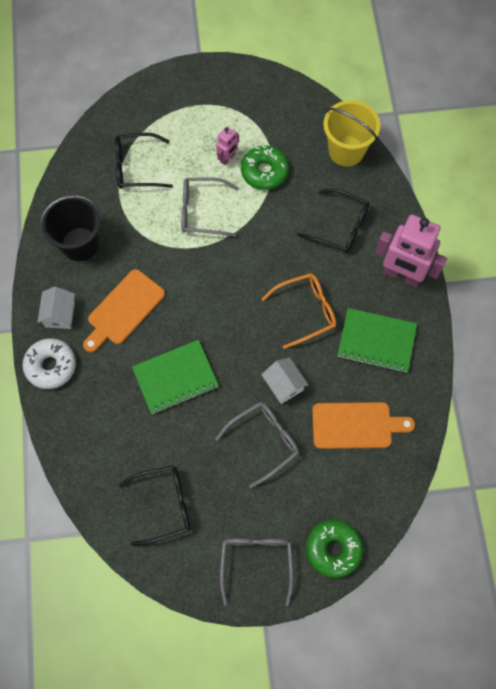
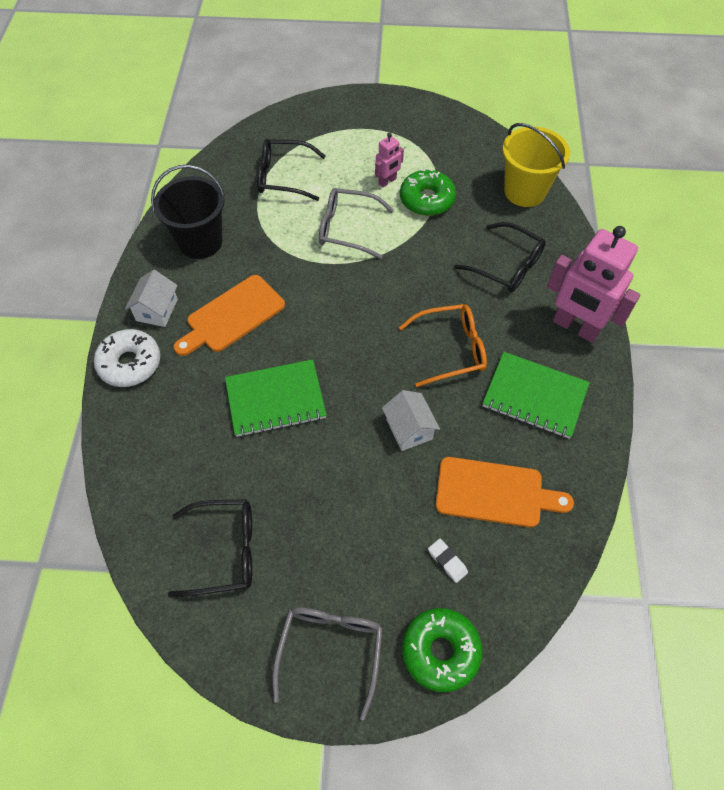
camera: 10 degrees right, 10 degrees down
(264, 441) = (371, 493): grey glasses -> none
(328, 484) = (447, 561): none -> white eraser

